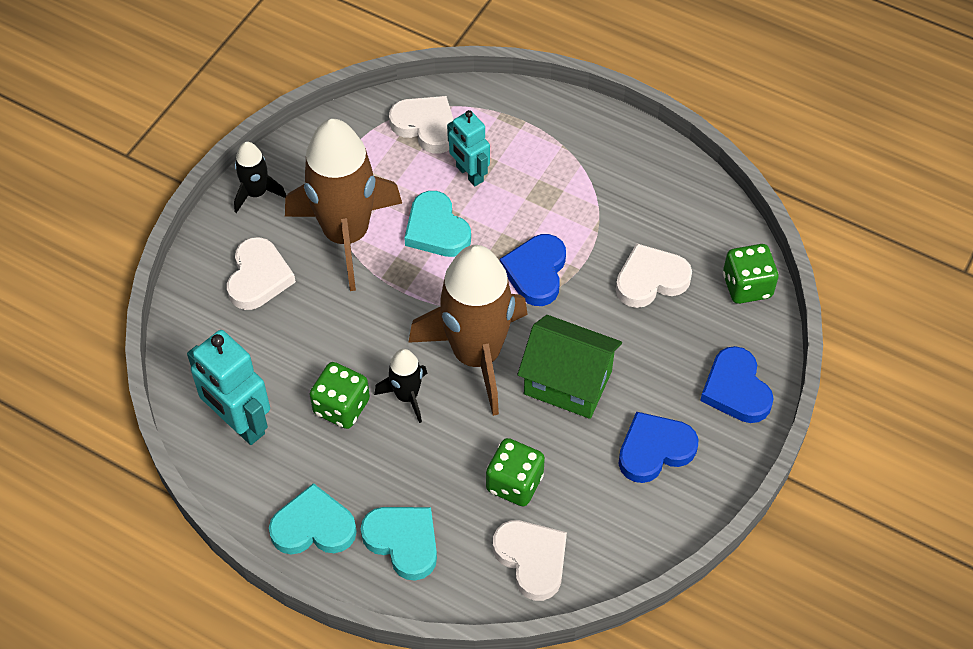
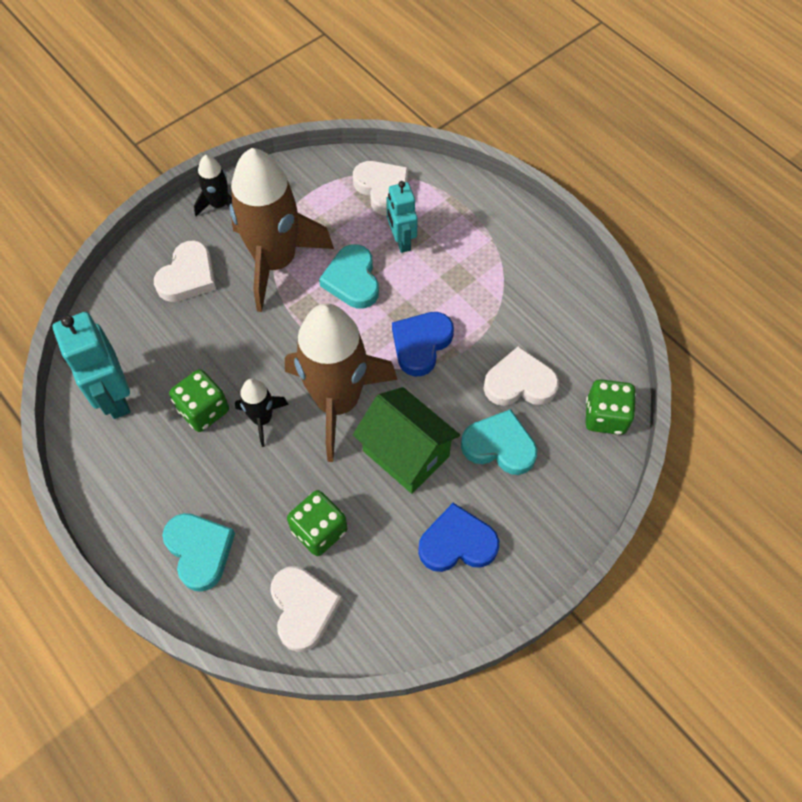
camera: 20 degrees right, 5 degrees up
(313, 527) = (131, 510): turquoise heart -> turquoise heart (499, 446)
(736, 389) = (556, 511): blue heart -> none

